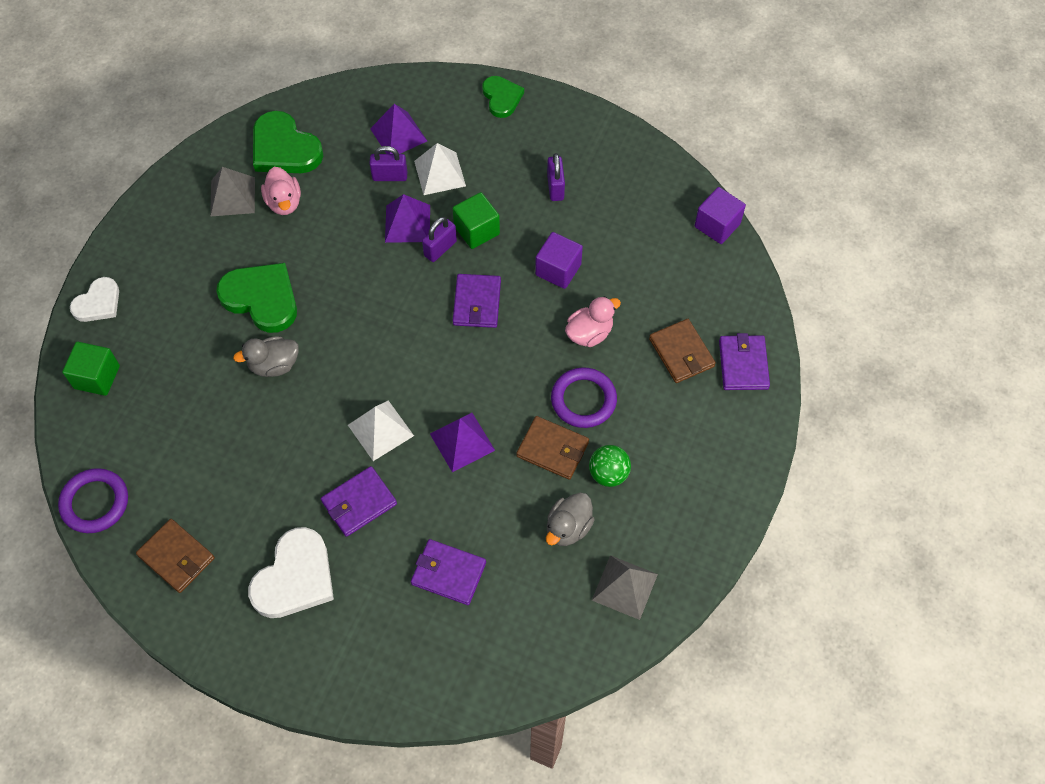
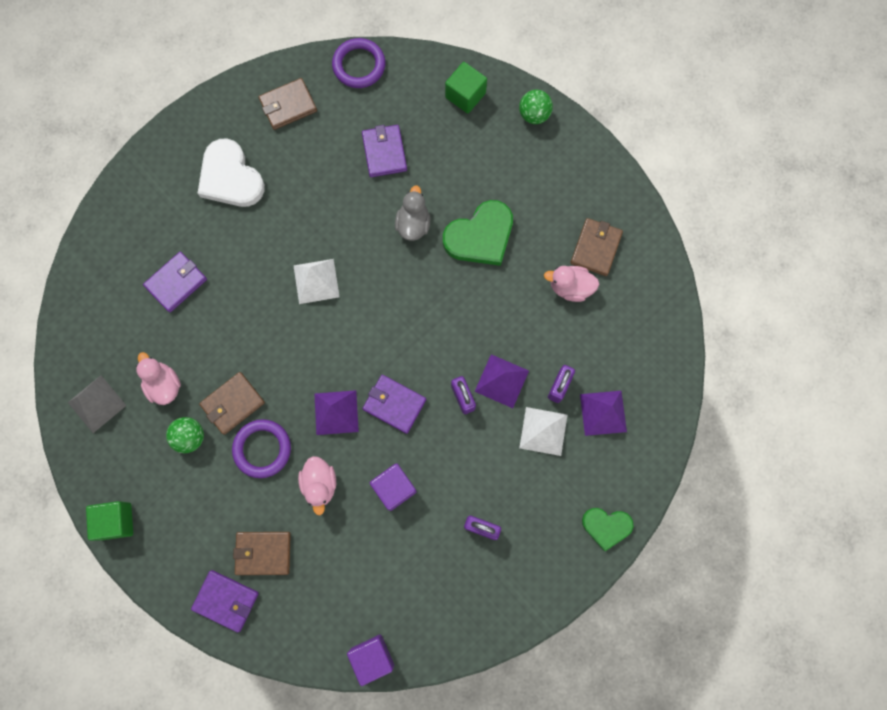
camera: 115 degrees right, 15 degrees up
(98, 303) = (534, 114): white heart -> green ball
(232, 196) = (595, 248): grey pyramid -> brown wallet
(284, 148) = (630, 308): green heart -> none
(359, 503) = (264, 242): purple wallet -> purple wallet (384, 152)
(462, 441) = (275, 337): purple pyramid -> purple pyramid (336, 412)
(477, 230) = (467, 436): green cube -> green cube (116, 521)
(568, 527) = (164, 385): grey duck -> pink duck

